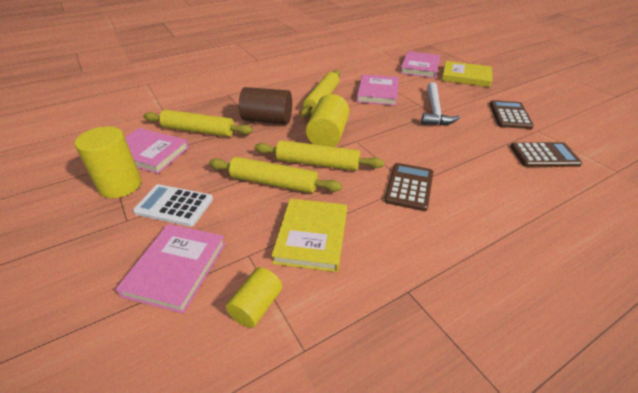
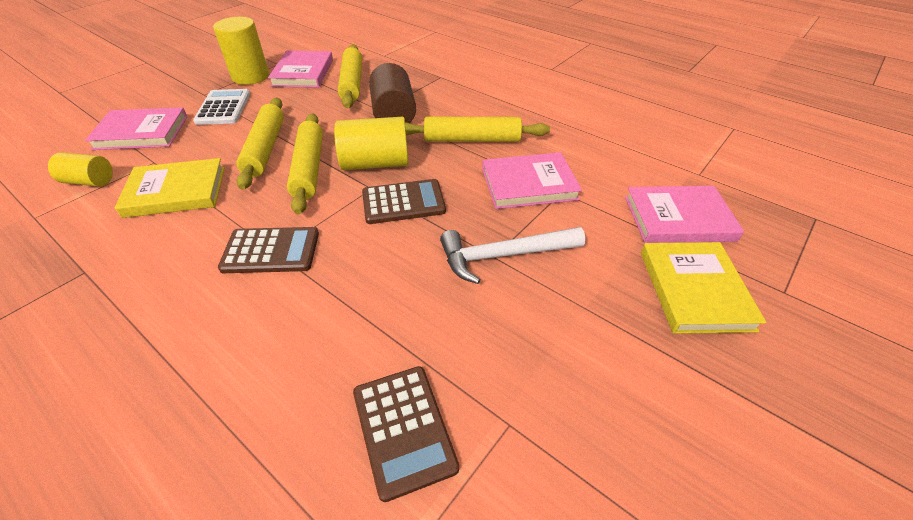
camera: 70 degrees right, 5 degrees up
(510, 115) = (552, 371): brown calculator -> brown calculator (403, 202)

